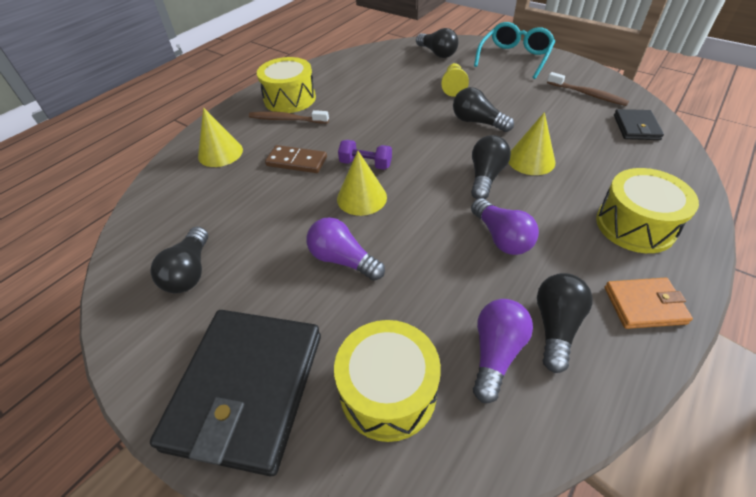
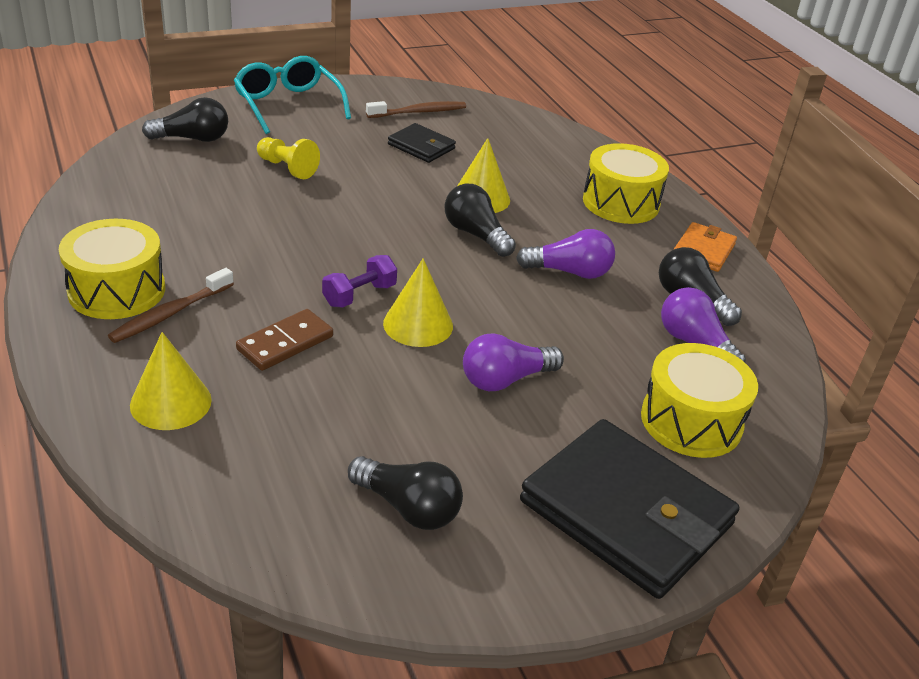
camera: 65 degrees left, 10 degrees down
(477, 122) = (379, 191): black light bulb -> none
(636, 127) = (501, 124): black wallet -> black wallet (421, 146)

